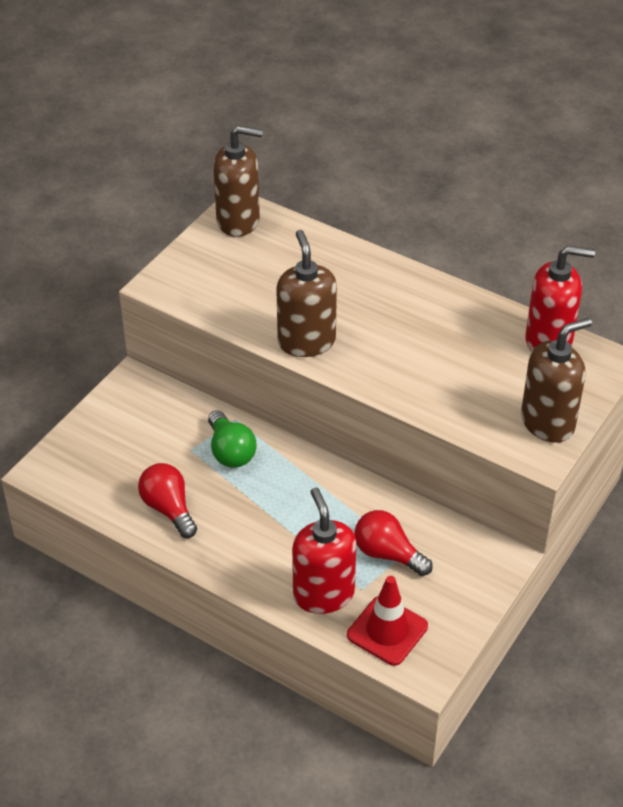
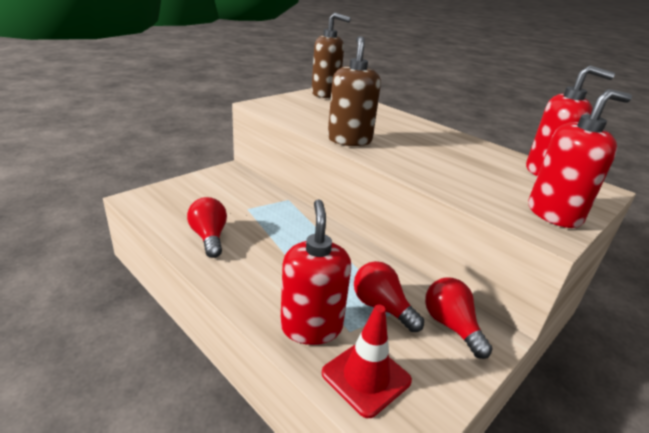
camera: 10 degrees right, 15 degrees down
(230, 451) = (275, 215): green light bulb -> none
(460, 558) = (451, 326): none -> red light bulb
(548, 422) = (554, 214): brown soap dispenser -> red soap dispenser

